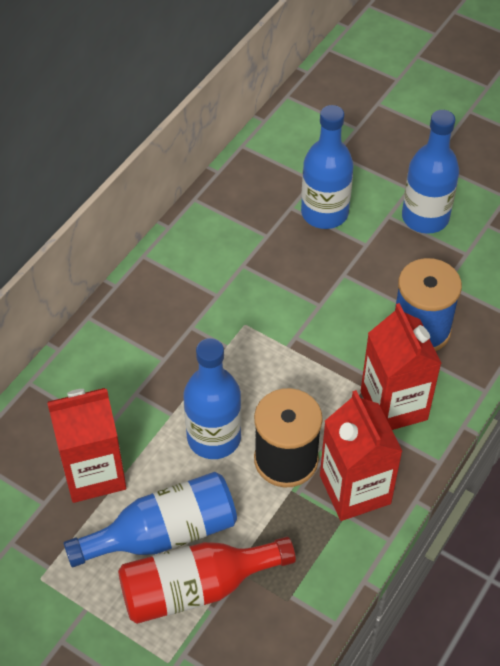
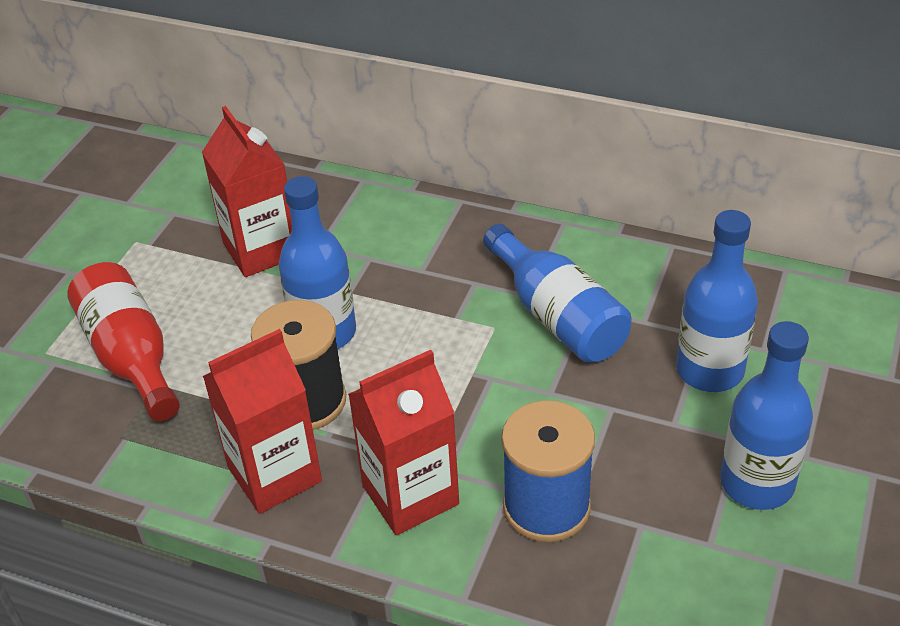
camera: 80 degrees right, 10 degrees down
(163, 533) = (194, 317): blue bottle -> blue bottle (557, 316)

